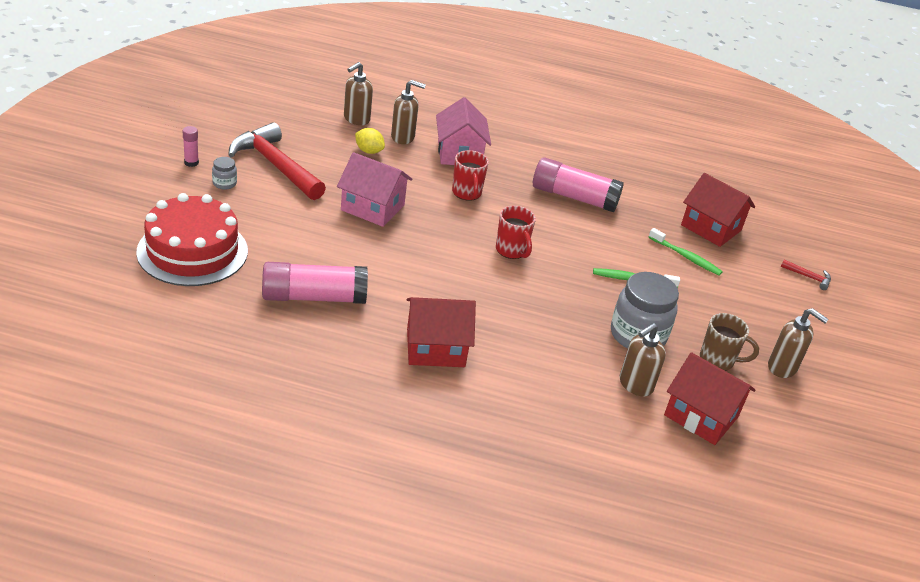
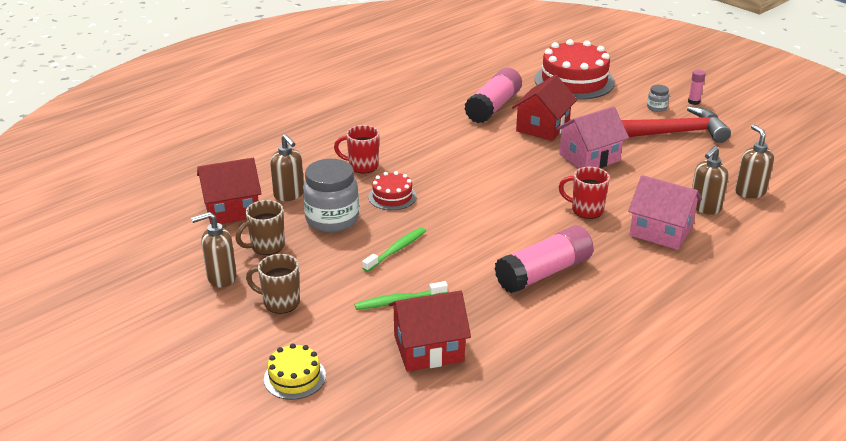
camera: 130 degrees right, 5 degrees down
(369, 151) = (684, 181): yellow lemon -> none
(435, 348) = (404, 133): red house -> red house (542, 127)
(511, 251) = (485, 202): red mug -> red mug (362, 166)
(563, 311) = (392, 197): none -> red cake
(635, 385) = (289, 195): brown soap dispenser -> brown soap dispenser turned 150 degrees clockwise
(762, 318) = (280, 302): none -> brown mug
(809, 277) = (294, 377): red hammer -> yellow cake

